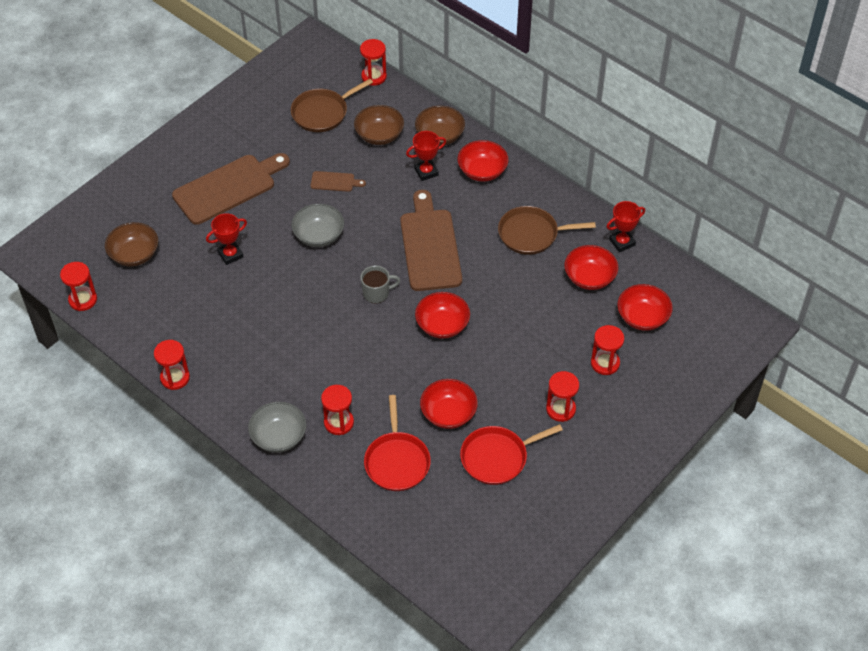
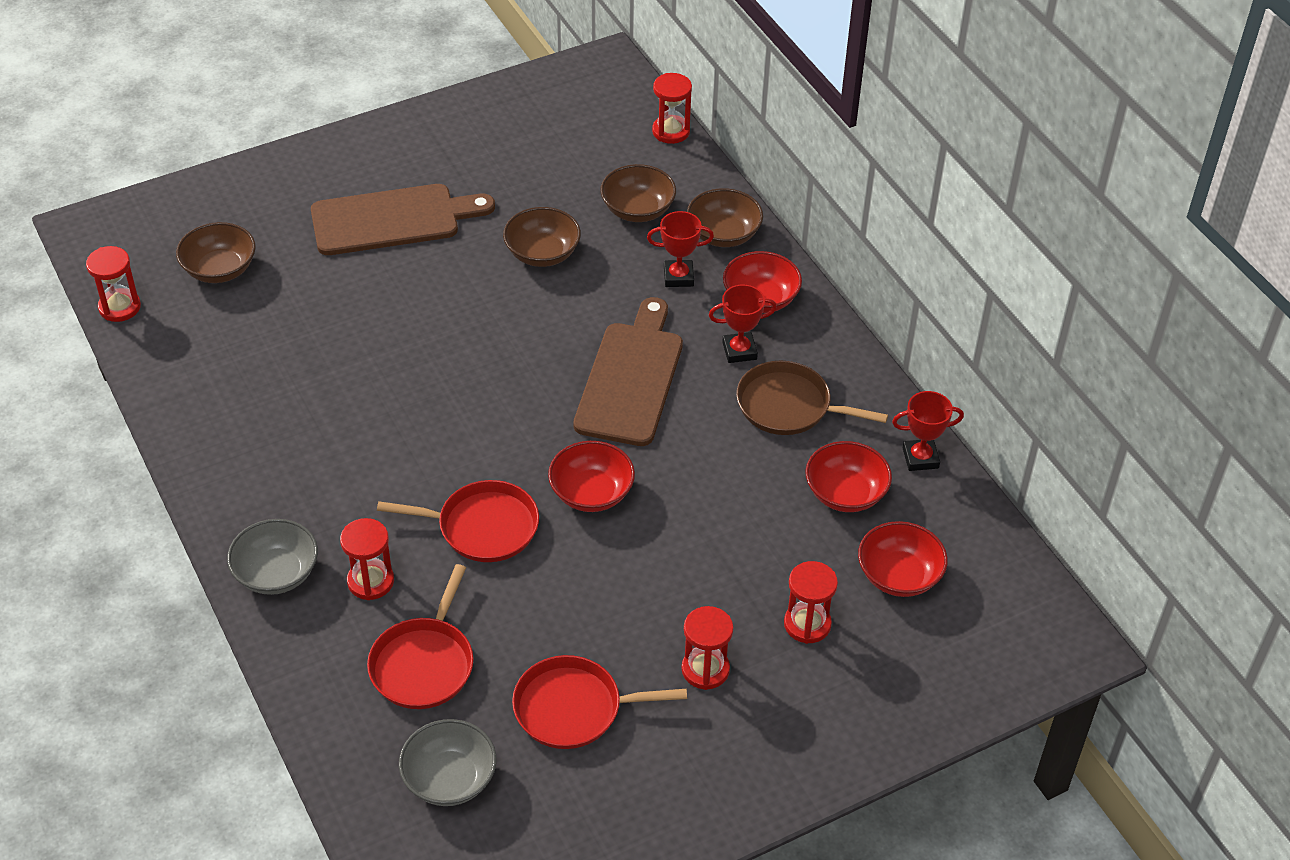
camera: 20 degrees right, 5 degrees down
(175, 378) = (181, 447): red hourglass -> none
(230, 255) = (347, 307): red trophy -> red trophy (739, 351)
(319, 235) = (481, 318): grey bowl -> grey bowl (449, 779)
(322, 113) = (574, 159): brown pan -> none
(335, 182) = (542, 253): brown cutting board -> brown bowl
(377, 293) = (521, 420): grey mug -> none
(388, 367) = (483, 527): none -> red pan
(448, 413) = (535, 620): red bowl -> none

